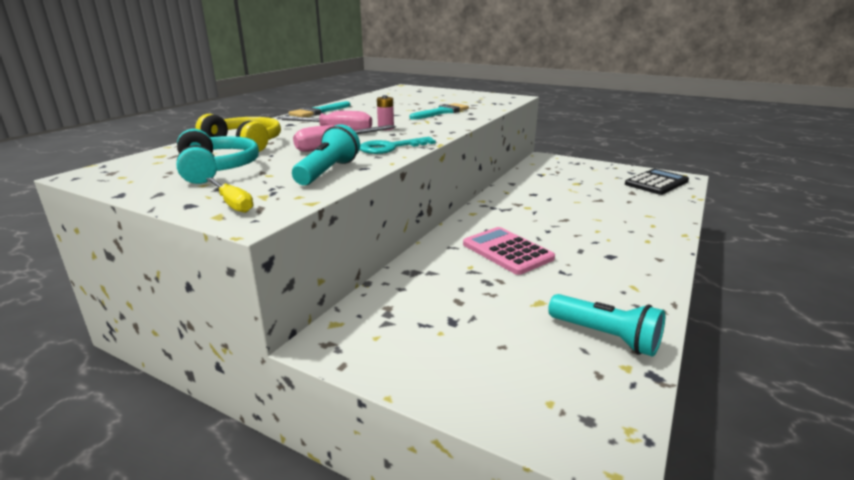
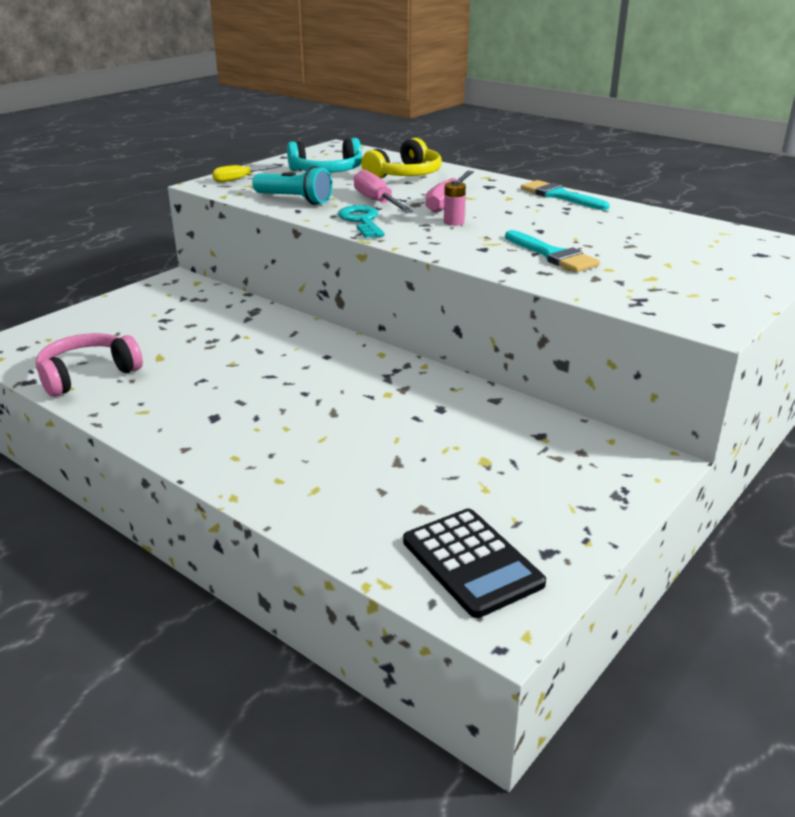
camera: 100 degrees right, 5 degrees up
(507, 251) = (265, 359): pink calculator -> none
(605, 336) = (87, 374): turquoise flashlight -> pink headphones

